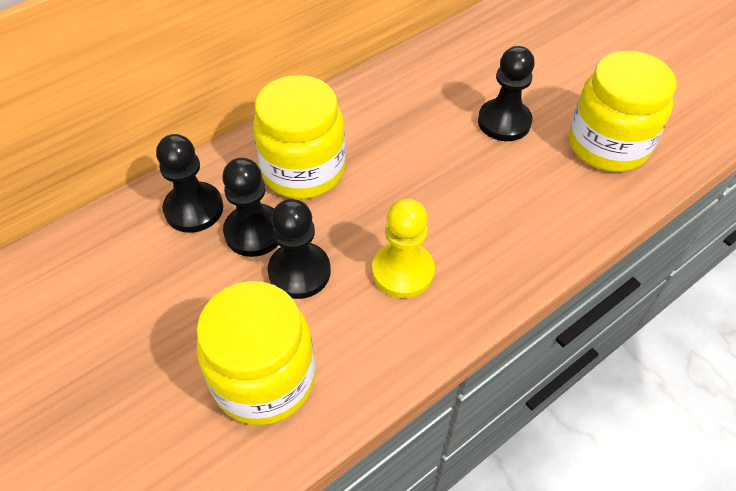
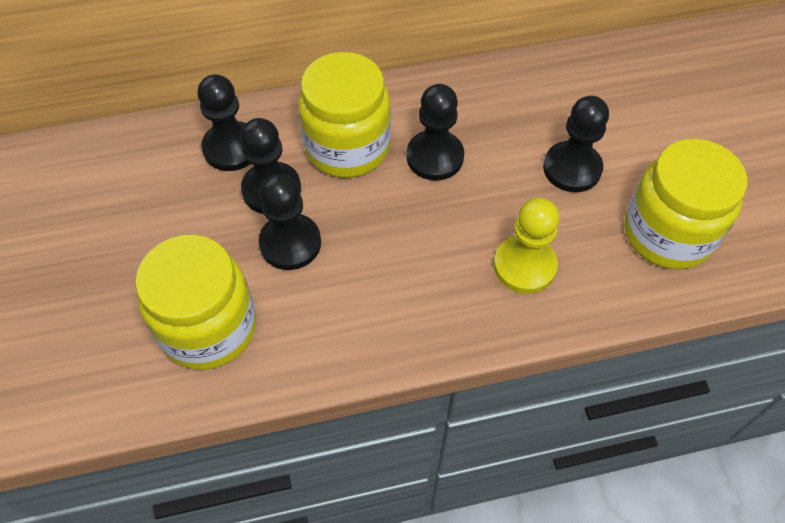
camera: 25 degrees right, 5 degrees up
(386, 152) = (435, 157): none -> black pawn
(403, 271) = (383, 281): yellow pawn -> yellow pawn (524, 266)

